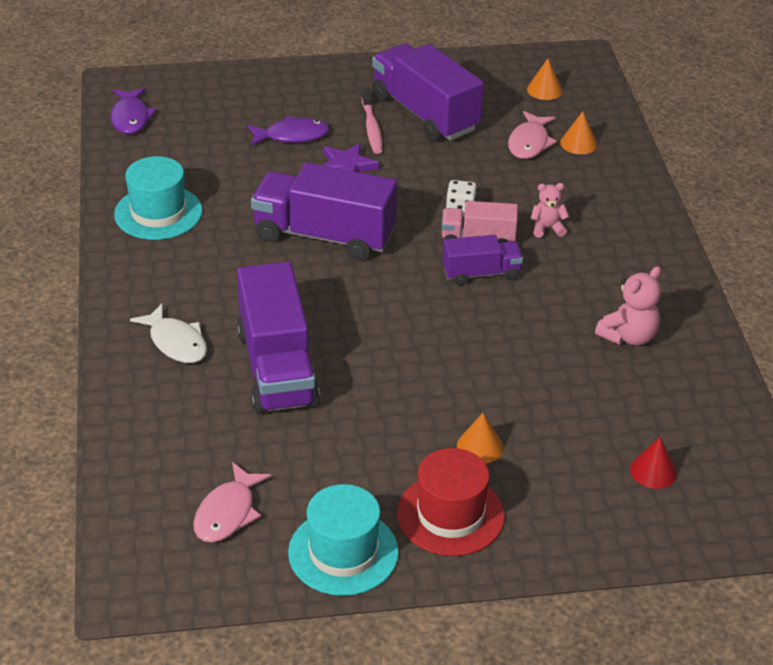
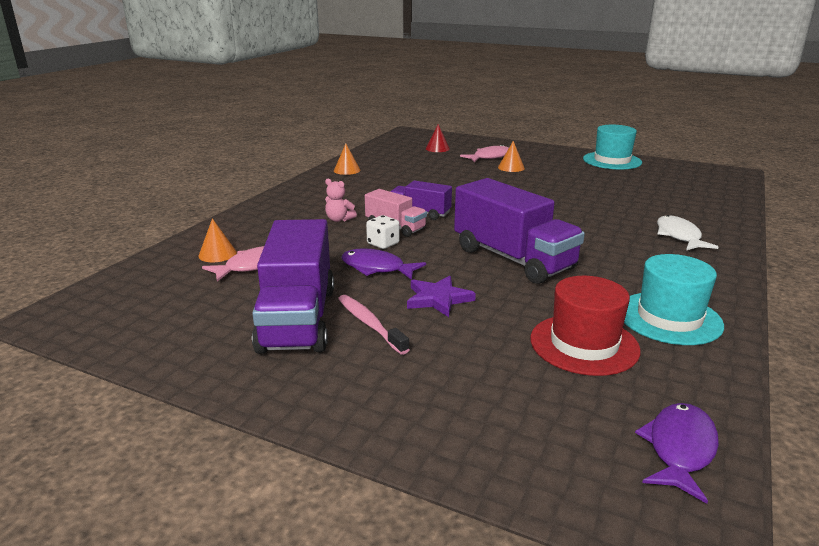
camera: 145 degrees left, 15 degrees down
(228, 513) = (668, 178): pink fish -> pink fish (489, 157)
(277, 368) = (607, 211): purple truck -> none
(292, 136) = (465, 345): purple fish -> purple fish (376, 268)
(371, 127) = (370, 324): pink toothbrush -> pink toothbrush turned 60 degrees counterclockwise
(450, 515) = (549, 158): red hat -> red hat (584, 344)
(544, 90) = (152, 300): orange cone -> orange cone (347, 170)
(628, 336) = (376, 175): pink teddy bear -> none

